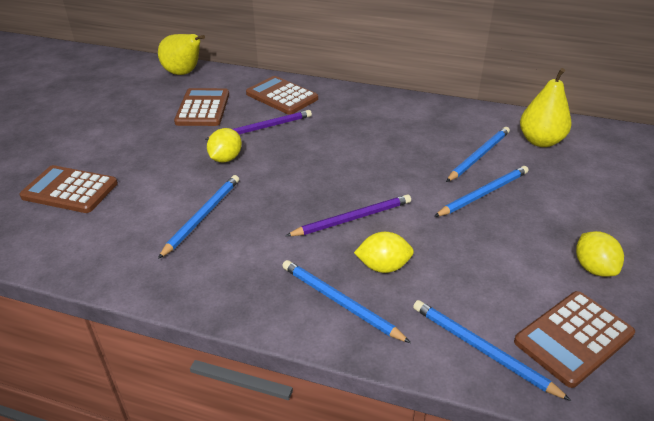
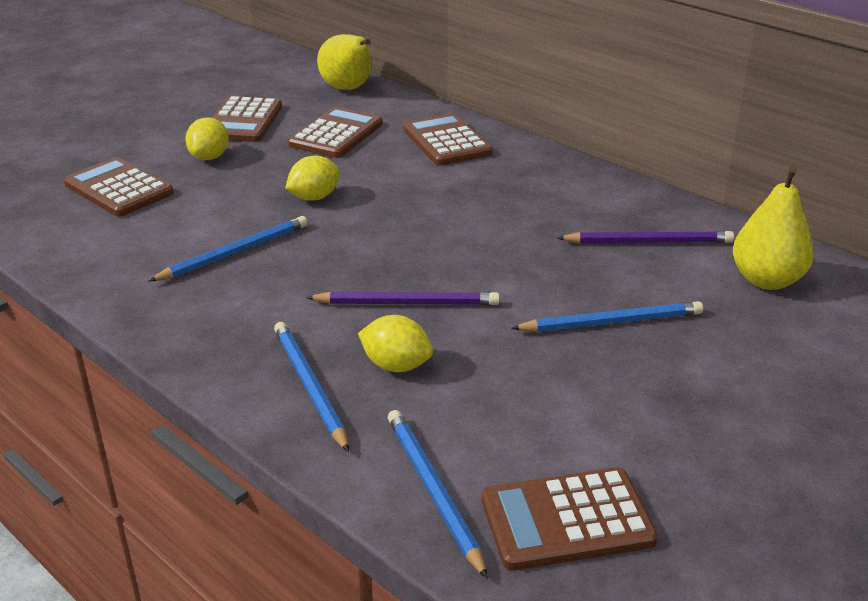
camera: 25 degrees right, 5 degrees down
(126, 113) = (243, 121): none -> brown calculator
(261, 128) = (388, 173): purple pencil -> purple pencil (648, 242)
(478, 156) = (651, 275): blue pencil -> none
(593, 268) = (681, 453): yellow lemon -> yellow lemon (209, 157)

